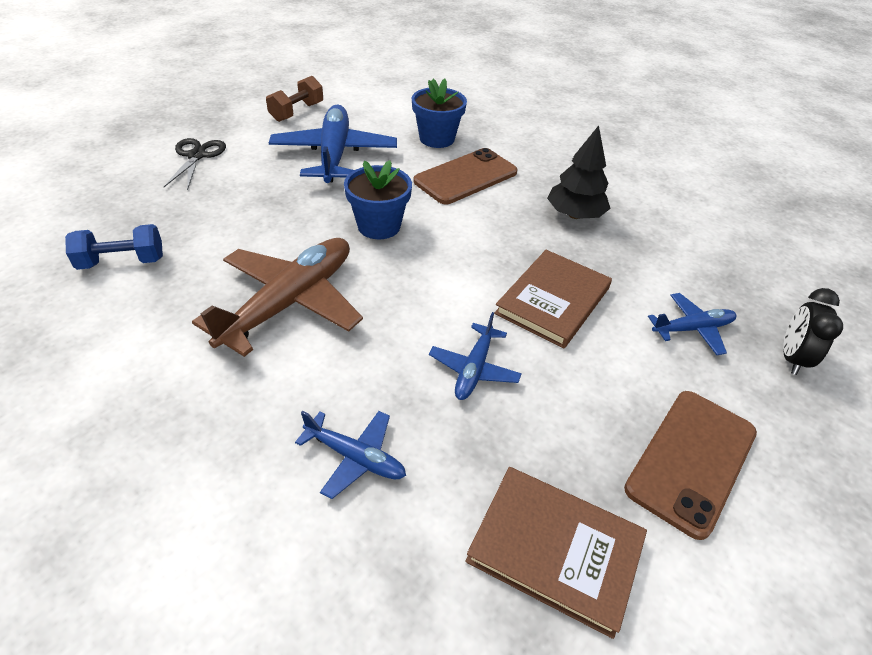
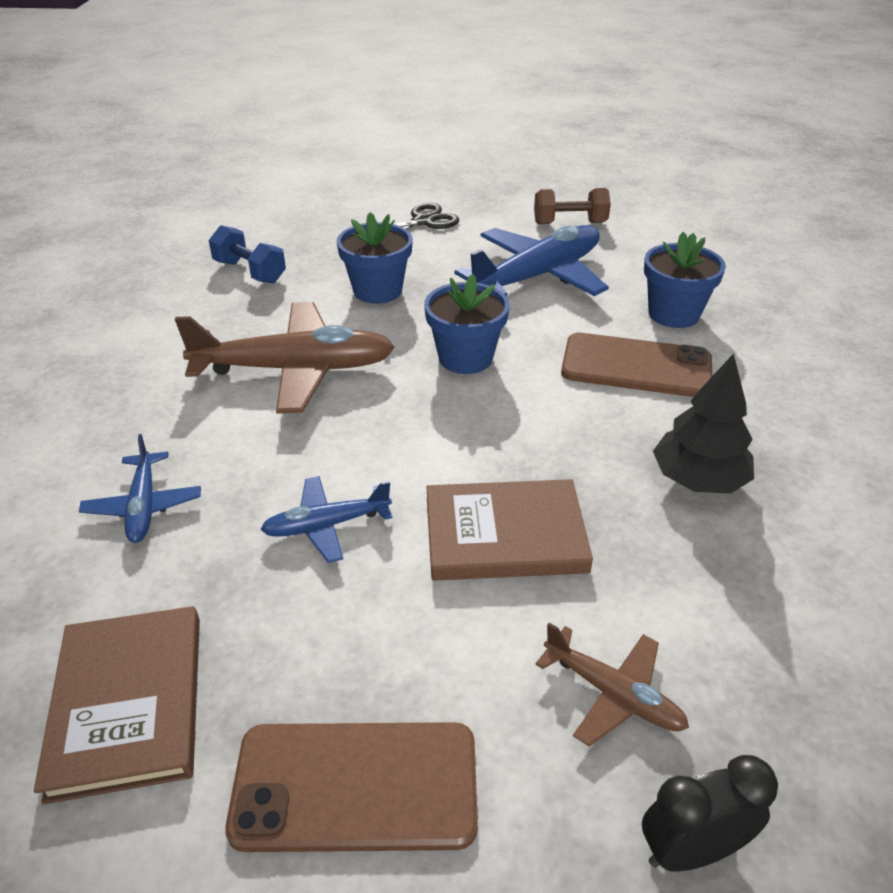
camera: 55 degrees right, 5 degrees down
(250, 218) = (377, 291): none -> blue flower pot
(692, 329) = (612, 693): blue plane -> brown plane

